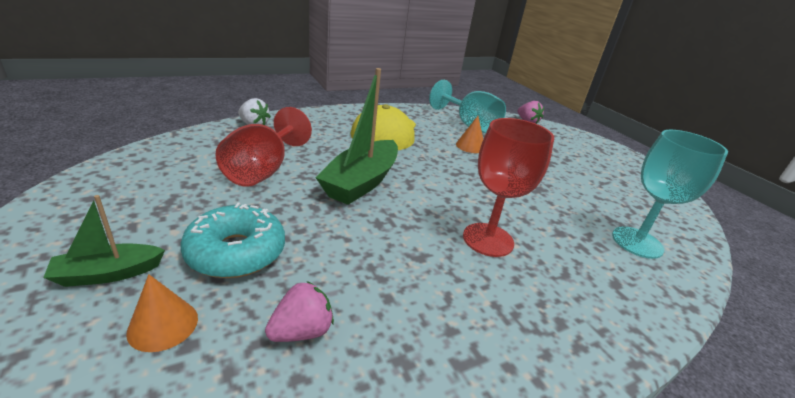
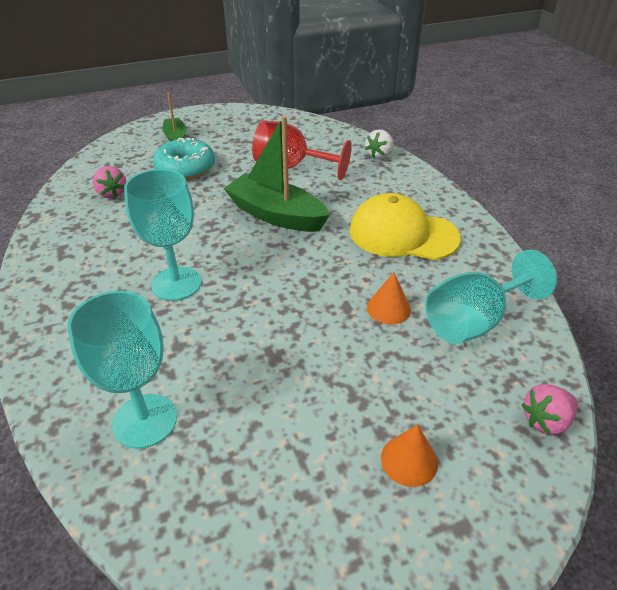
camera: 100 degrees right, 10 degrees up
(163, 325) = (133, 157): orange cone -> orange cone (409, 460)
(488, 239) = (176, 284): red goblet -> turquoise goblet

